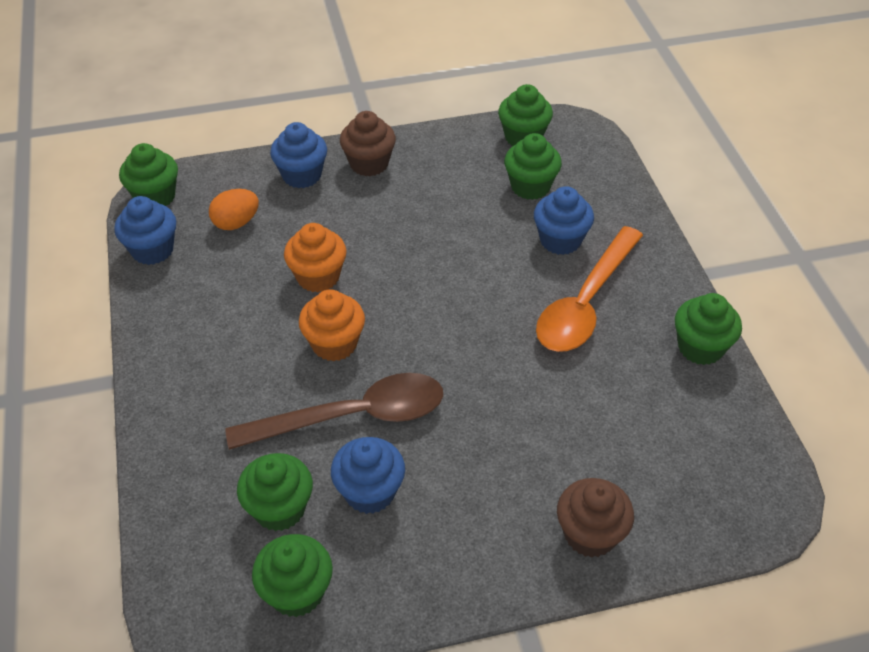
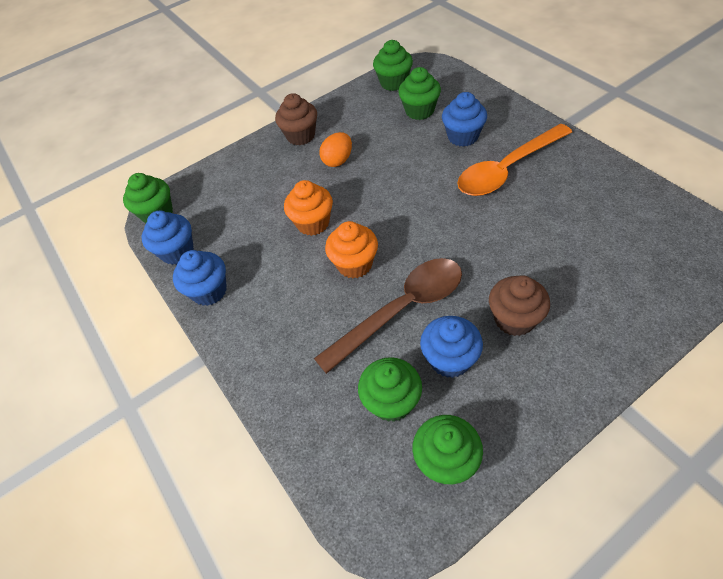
camera: 15 degrees left, 5 degrees up
(236, 223) = (229, 209): orange egg -> orange egg (338, 160)
(302, 175) = (258, 160): blue cupcake -> blue cupcake (209, 291)
(585, 302) = (507, 169): orange spoon -> orange spoon turned 45 degrees clockwise
(590, 534) = (622, 321): brown cupcake -> brown cupcake (514, 319)
(700, 347) = (600, 168): green cupcake -> none

